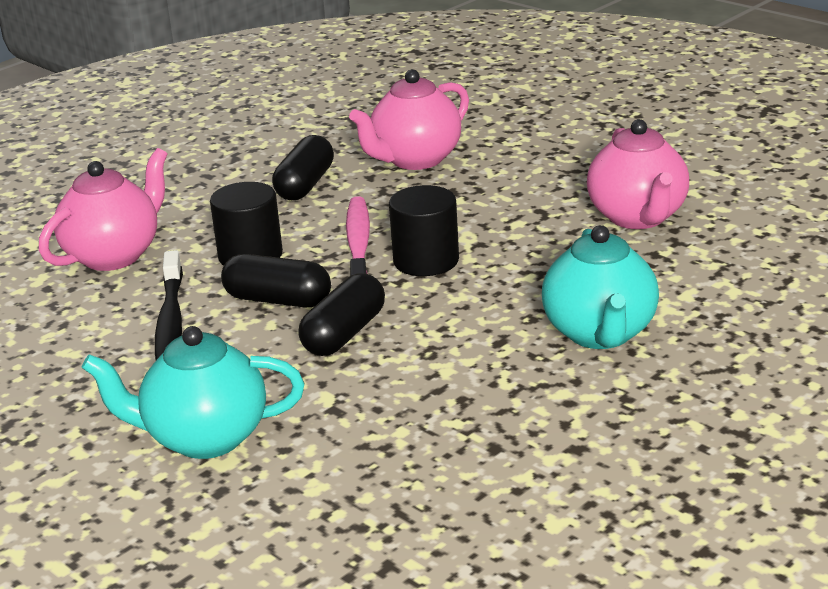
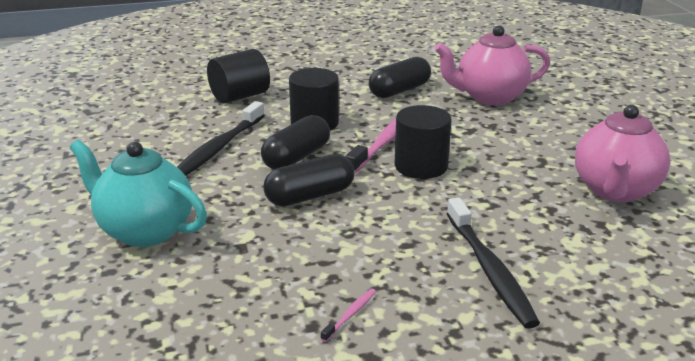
camera: 30 degrees right, 0 degrees up
(114, 255) = (240, 96): pink teapot -> black cylinder
(278, 300) = (296, 157): black capsule -> black capsule turned 75 degrees clockwise
(519, 423) = (350, 315): none -> pink toothbrush
(600, 334) = (489, 270): turquoise teapot -> black toothbrush

